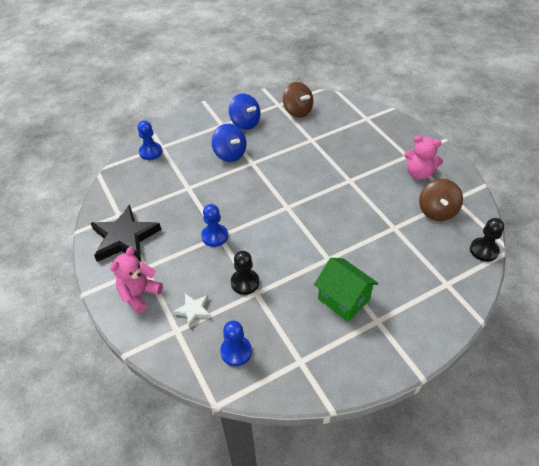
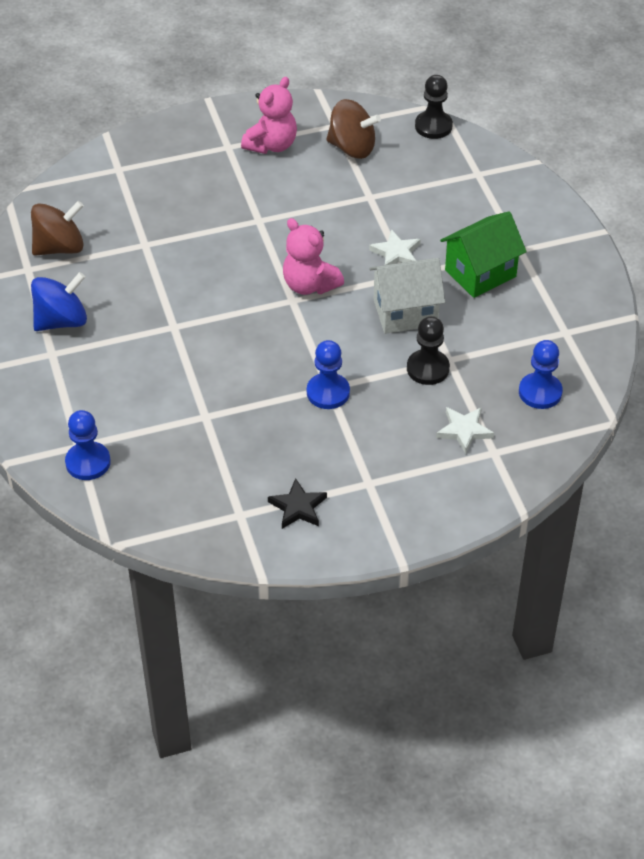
camera: 80 degrees left, 0 degrees up
(124, 238) = (298, 507): black star -> black star, size x0.49
(139, 294) = (420, 492): pink teddy bear -> pink teddy bear (309, 285)
(230, 154) = (140, 352): blue spinning top -> none
(292, 263) = (405, 312): none -> white house
(346, 249) = (396, 253): none -> white star

